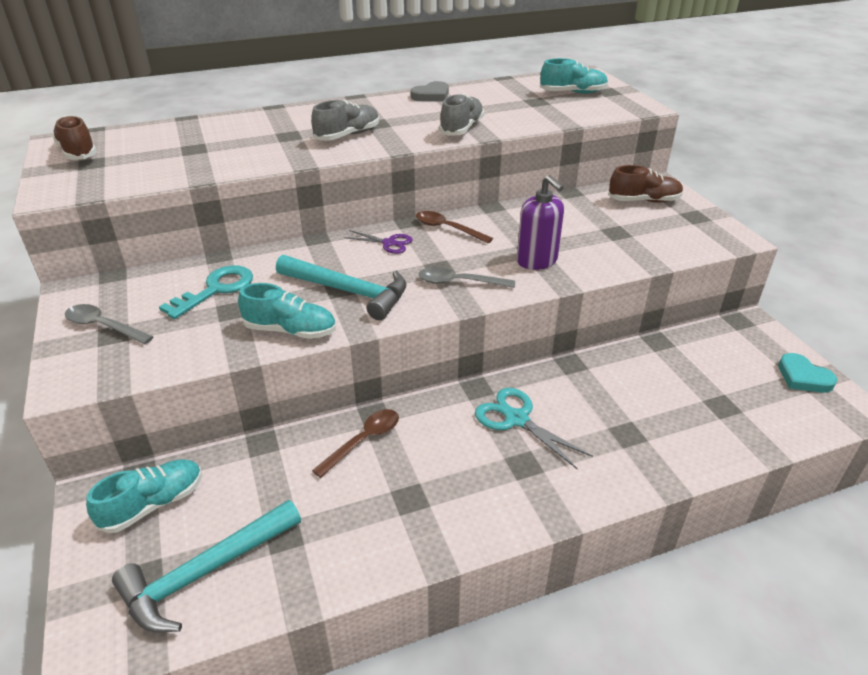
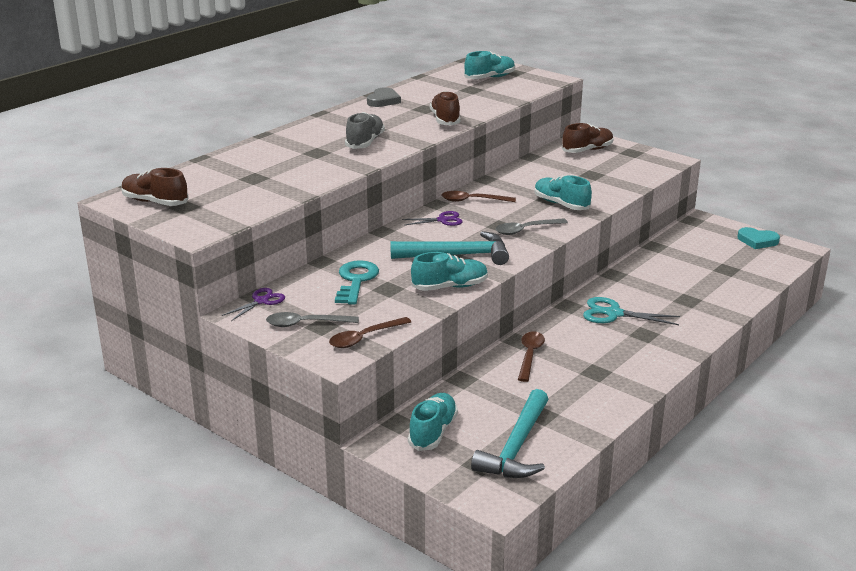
camera: 30 degrees left, 10 degrees down
(108, 284) = (261, 301): none -> purple scissors
(126, 366) = (364, 338): none -> brown spoon
(461, 129) = (445, 120): grey shoe -> brown shoe
(537, 261) = (561, 204): purple soap dispenser -> turquoise shoe

